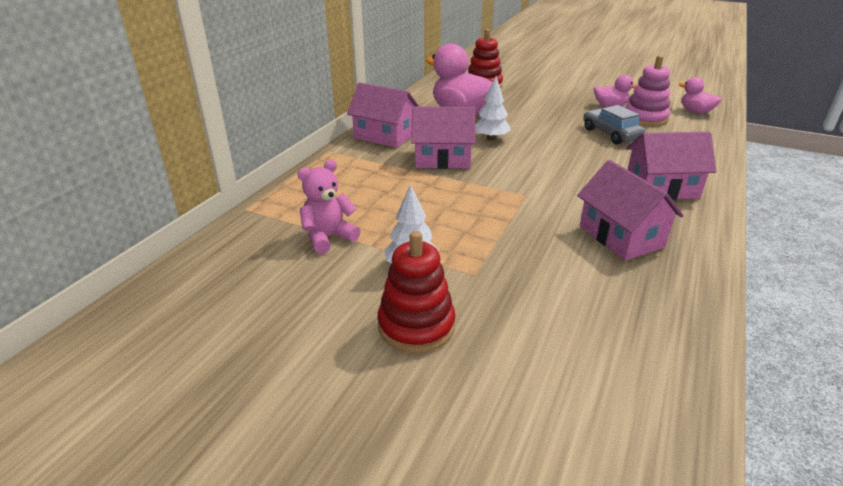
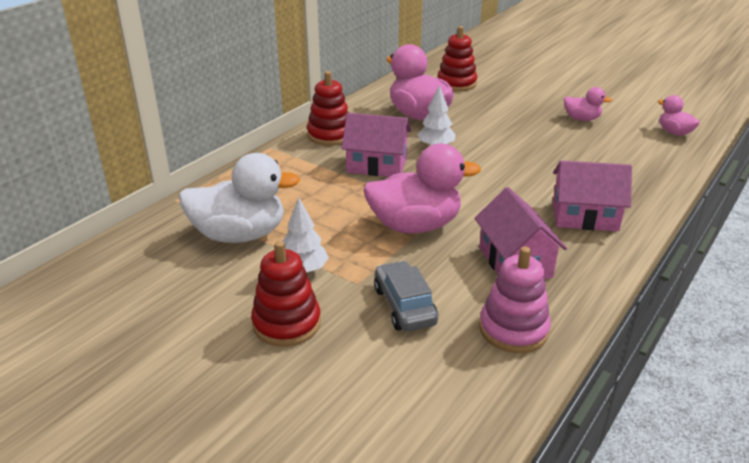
camera: 10 degrees right, 0 degrees up
(328, 237) = (240, 235): pink teddy bear -> white duck
(384, 136) = (330, 135): pink house -> red stacking toy
(506, 211) = (415, 225): none -> pink duck
(611, 134) = (564, 152): grey car -> grey car (404, 306)
(645, 118) = (612, 136): pink stacking toy -> pink stacking toy (513, 329)

